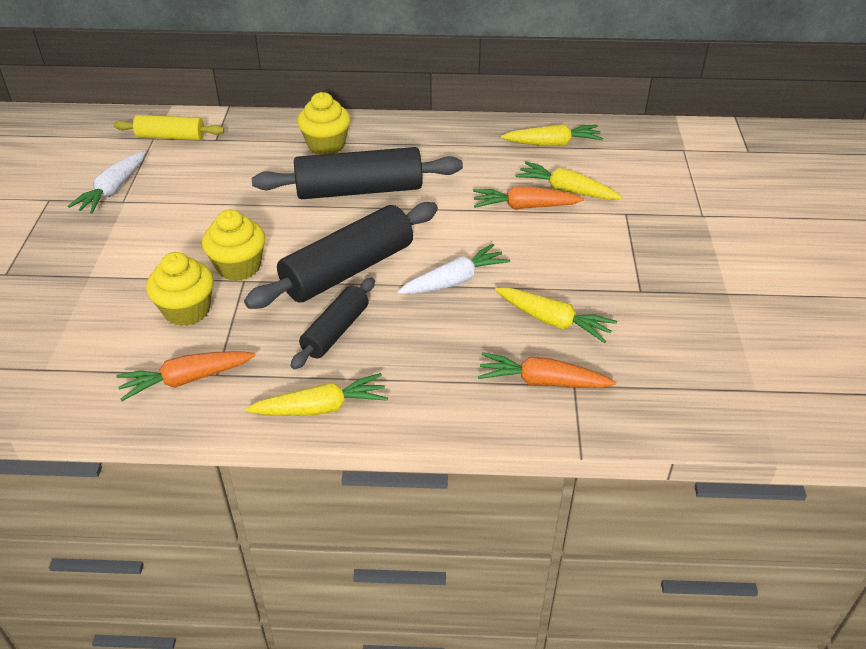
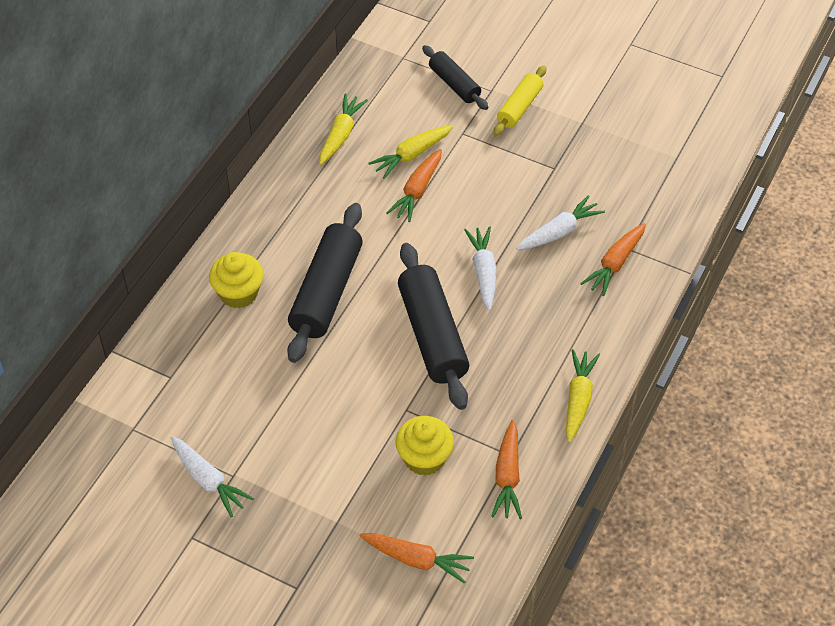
camera: 65 degrees left, 10 degrees up
(56, 343) = (417, 560): none -> orange carrot
(171, 137) = (141, 413): yellow rolling pin -> yellow rolling pin (519, 107)
(239, 267) = (386, 408): yellow cupcake -> none
(335, 331) = (502, 366): black rolling pin -> black rolling pin (454, 84)
(553, 321) = (559, 231): yellow carrot -> white carrot

